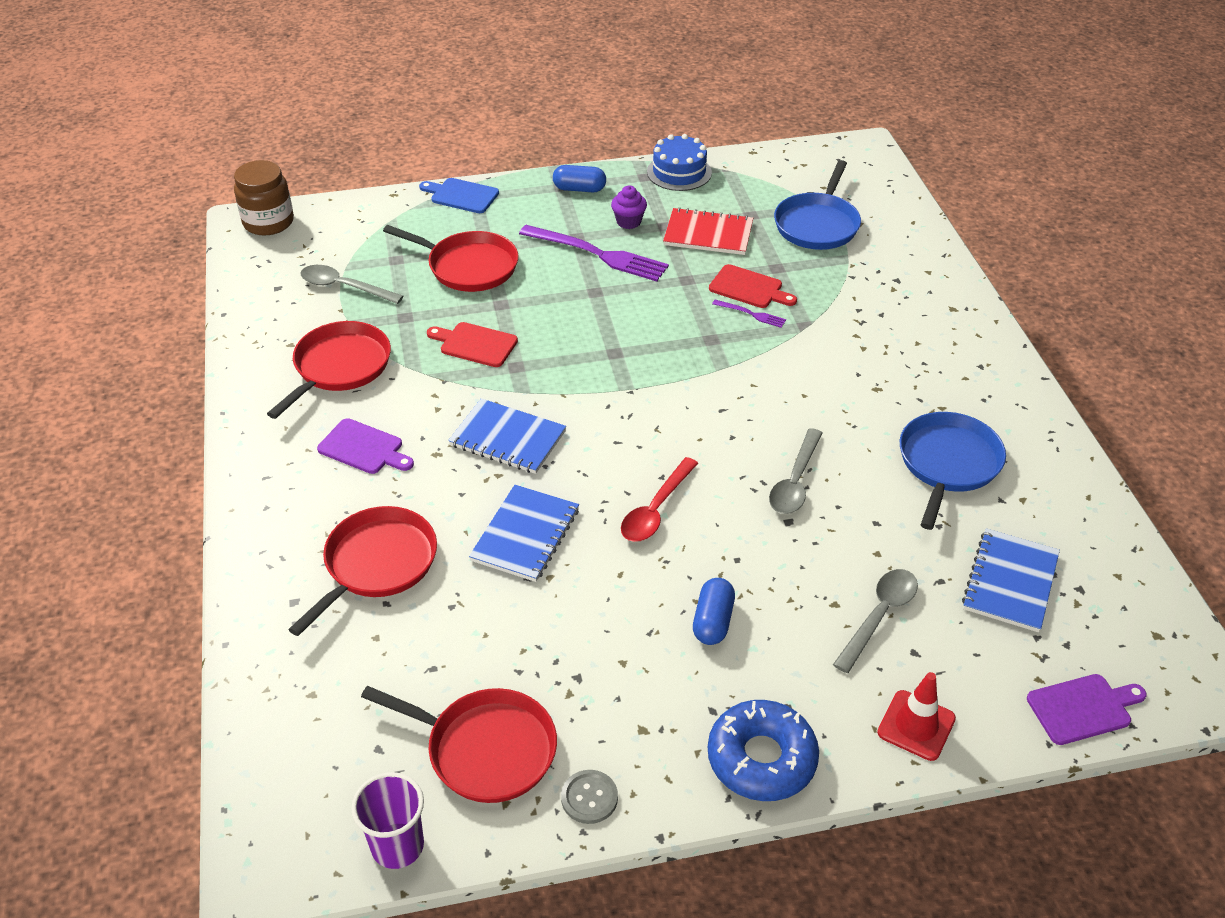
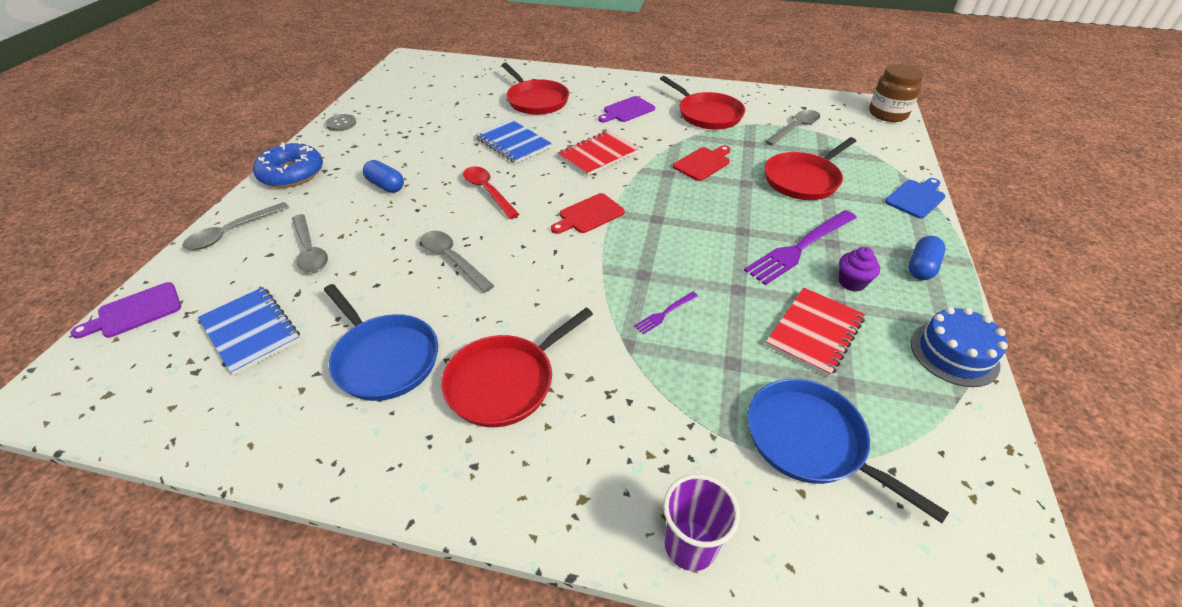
camera: 115 degrees right, 0 degrees up
(397, 846) = (381, 81): purple cup -> purple cup (690, 545)
(486, 749) = (398, 106): red pan -> red pan (505, 382)
(507, 439) = (598, 155): blue notebook -> red notebook
(749, 288) = (706, 327): red cutting board -> red cutting board (589, 215)
(916, 725) = (232, 232): red traffic cone -> grey spoon
(1083, 708) = (135, 311): purple cutting board -> purple cutting board turned 45 degrees clockwise

